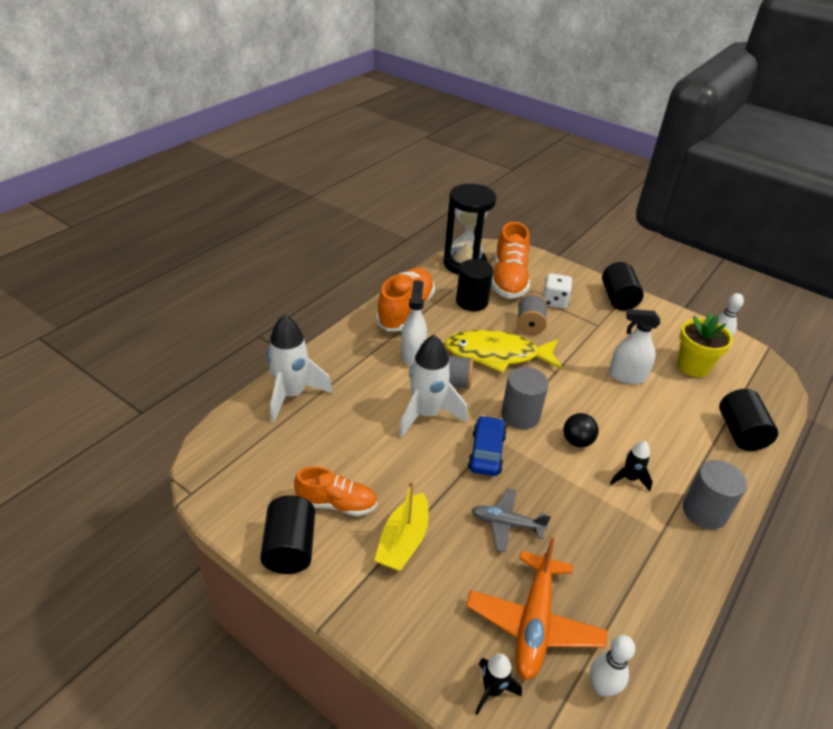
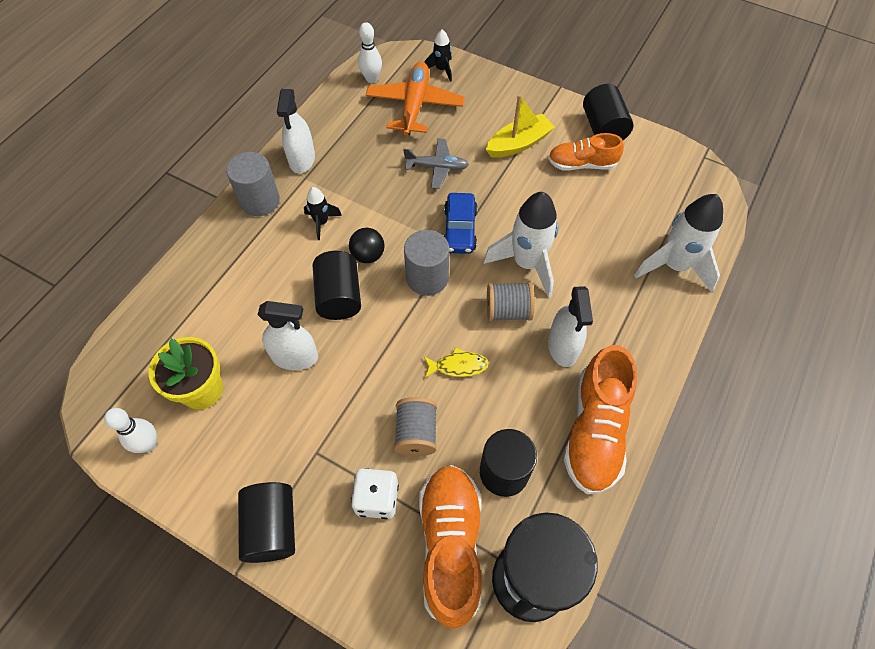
camera: 175 degrees right, 20 degrees up
(403, 541) = (518, 144): yellow boat -> yellow boat turned 45 degrees clockwise
(497, 354) = (458, 366): yellow fish -> yellow fish, size x0.44
(671, 557) = (302, 159): none -> white spray bottle
(740, 433) = (185, 293): black cylinder -> black cylinder (339, 296)

